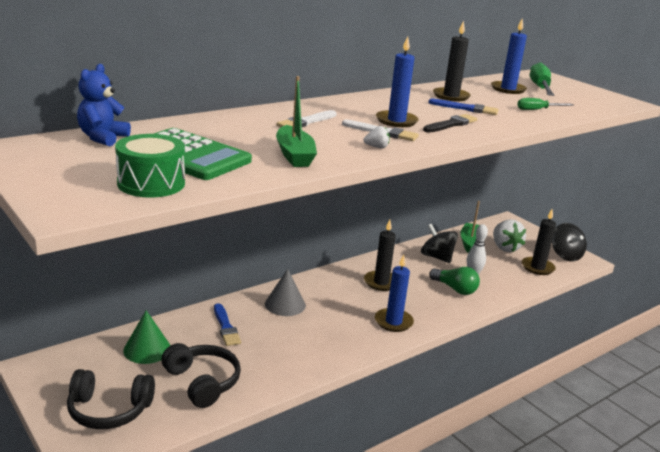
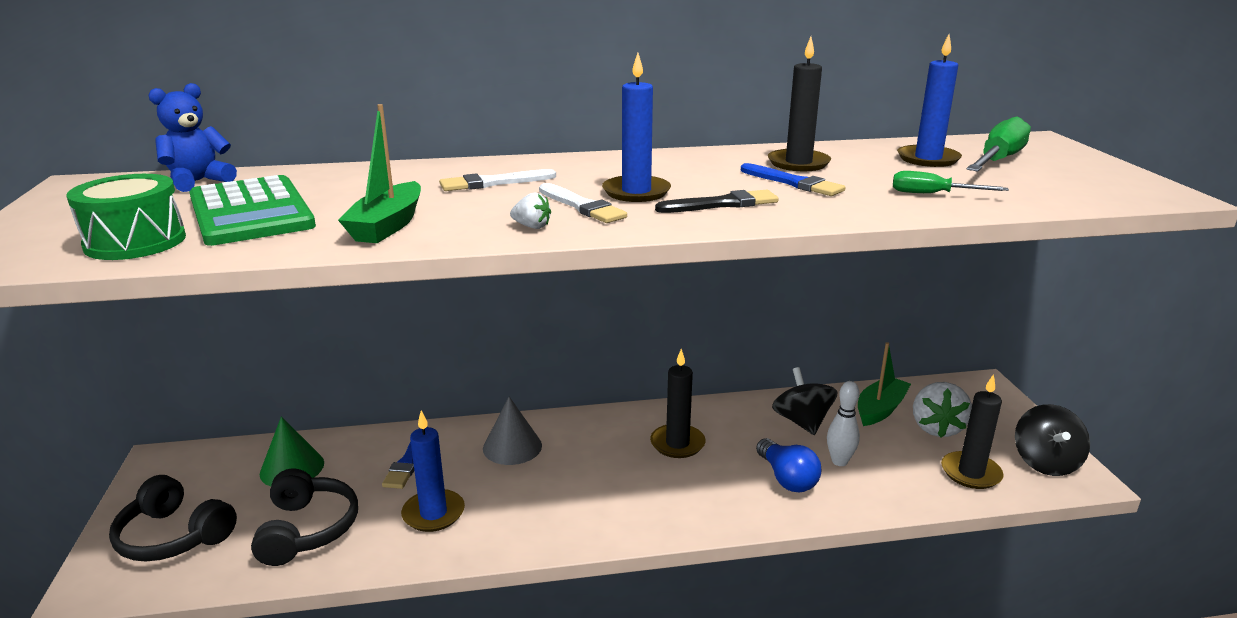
camera: 30 degrees right, 0 degrees up
(393, 322) = (640, 508): blue candle -> blue candle (433, 513)
(455, 289) = (787, 478): green light bulb -> blue light bulb

